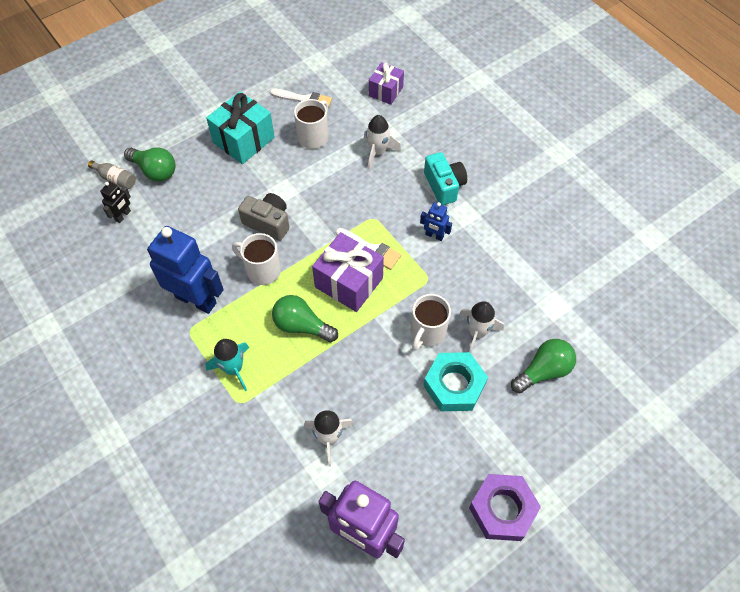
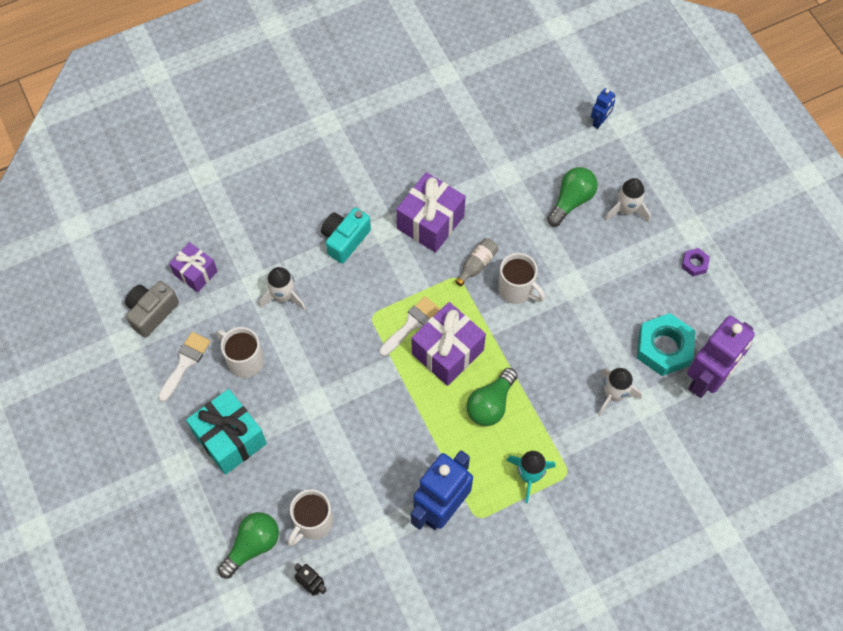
camera: 80 degrees left, 5 degrees up
(116, 179) = (254, 593): grey bottle -> grey bottle (477, 264)
(262, 270) = (417, 436): white mug -> white mug (312, 523)
(268, 223) = (356, 423): grey camera -> grey camera (152, 312)
(434, 236) = (406, 261): blue robot -> blue robot (599, 121)
(444, 186) = (345, 239): turquoise camera -> turquoise camera turned 45 degrees counterclockwise
(454, 385) = (575, 277): turquoise nut -> turquoise nut (664, 348)
(477, 333) = (524, 246): white rocket -> white rocket (626, 210)
(481, 249) = (430, 222): none -> purple gift
(502, 509) = (694, 264): purple nut -> purple nut, size x0.48
(543, 371) = (571, 201): green light bulb -> green light bulb turned 60 degrees clockwise

